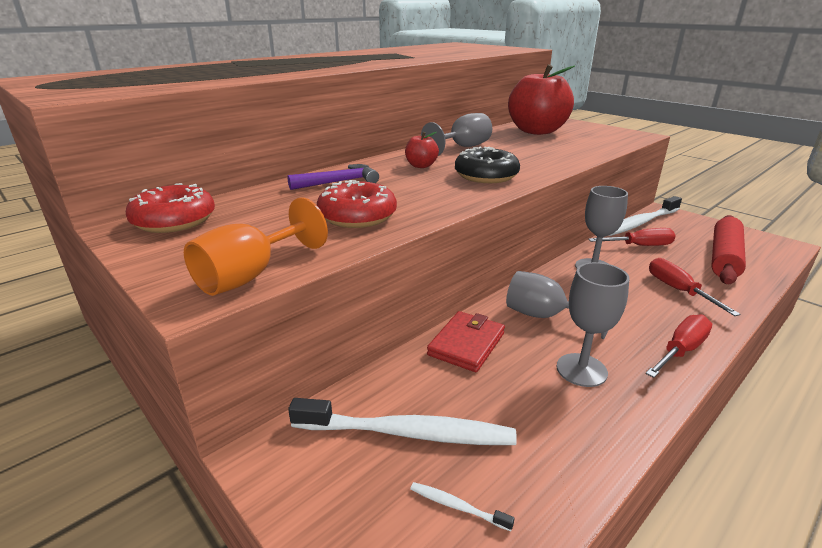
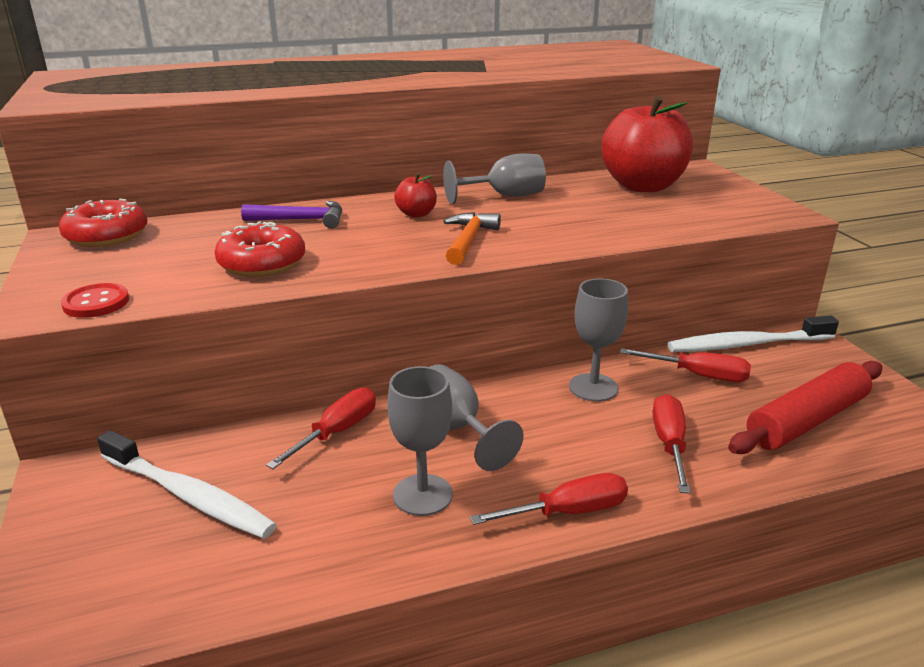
camera: 25 degrees right, 0 degrees up
(250, 275) = (96, 303): orange goblet -> red button
(457, 506) = (160, 568): white toothbrush -> none
(466, 344) = (336, 432): red wallet -> red screwdriver
(486, 176) = (468, 240): black donut -> orange hammer

